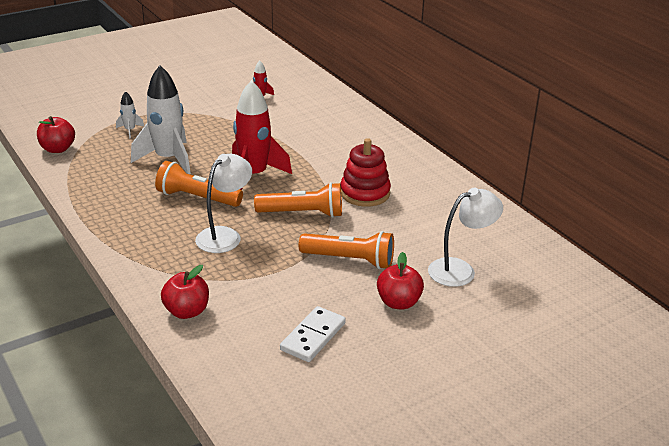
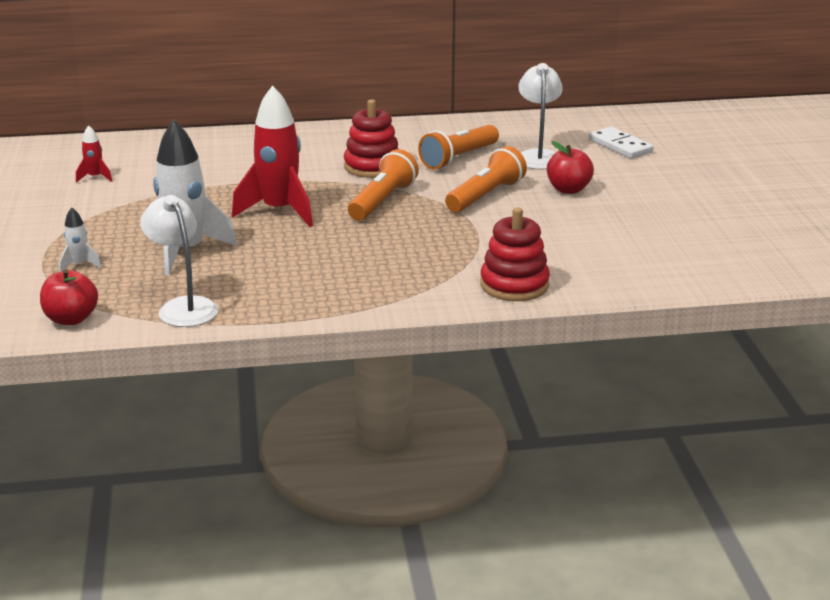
camera: 65 degrees left, 5 degrees down
(187, 311) = (514, 285): red apple -> red stacking toy
(197, 198) = (296, 248): orange flashlight -> orange flashlight (458, 158)
(225, 235) = (389, 245): white lamp -> white lamp (183, 307)
(313, 337) = (595, 233): white domino -> white domino (620, 146)

